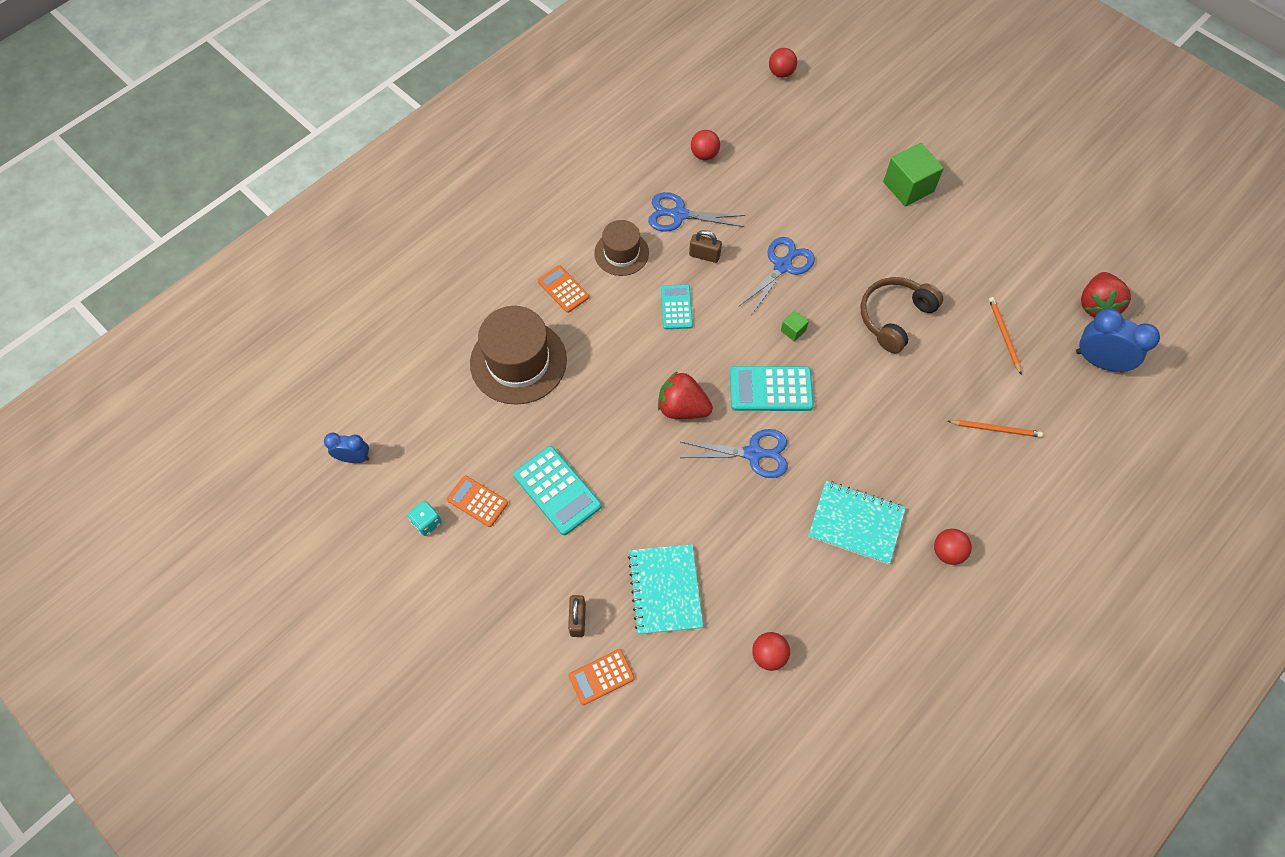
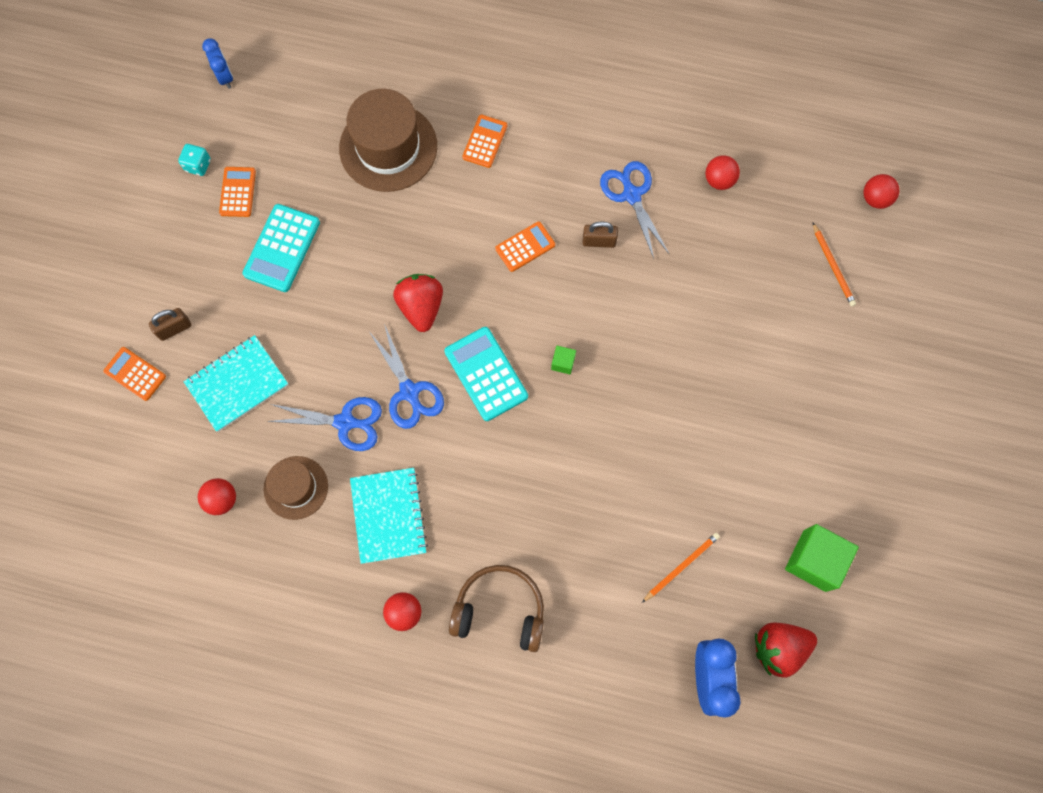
camera: 60 degrees right, 10 degrees up
(621, 253) = (555, 168): brown hat -> brown hat (296, 487)
(676, 307) = (525, 247): turquoise calculator -> orange calculator
(704, 255) = (599, 241): brown padlock -> brown padlock turned 75 degrees counterclockwise
(782, 266) = (631, 318): blue scissors -> blue scissors (345, 422)
(894, 317) = (636, 450): brown headphones -> brown headphones (500, 610)
(908, 187) = (809, 392): green cube -> green cube (814, 560)
(995, 429) = (564, 603): orange pencil -> orange pencil (833, 266)

